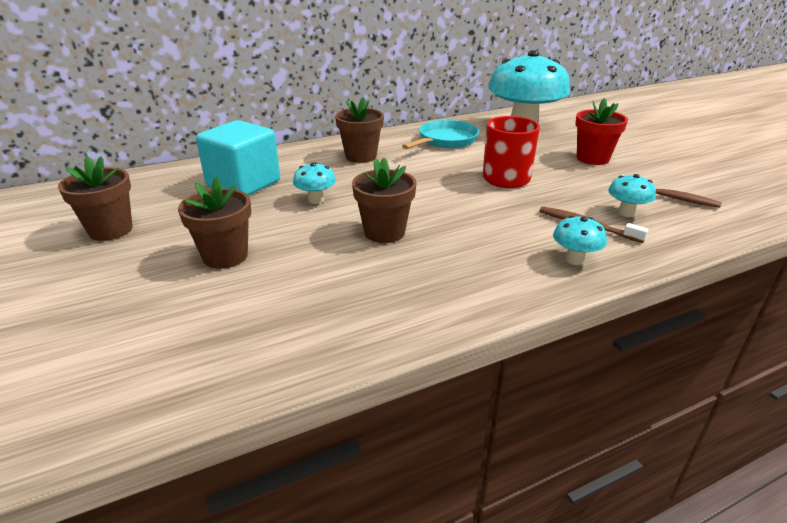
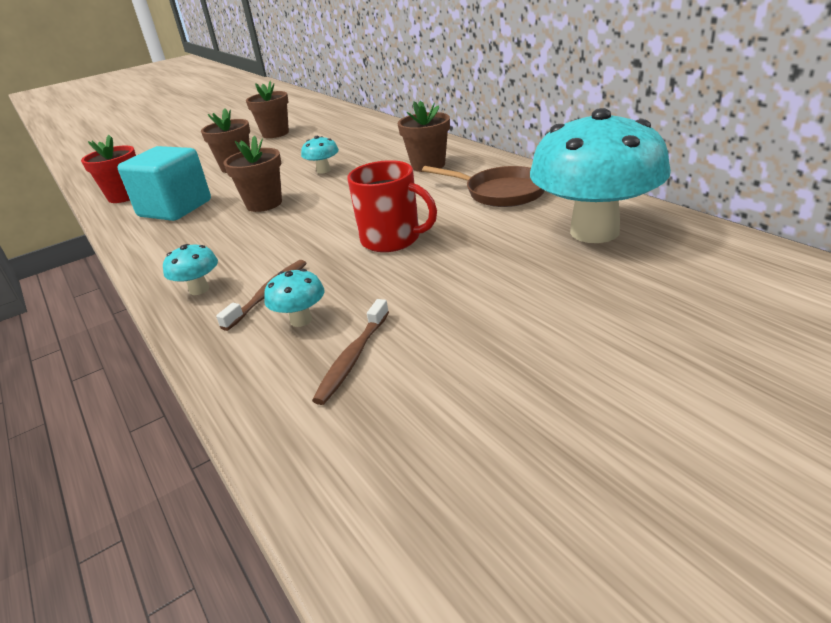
camera: 85 degrees right, 0 degrees up
(243, 184) = (351, 143): turquoise cube -> turquoise cube (175, 208)
(445, 140) = (501, 192): turquoise pan -> brown pan
(592, 158) = (487, 293): red flower pot -> red flower pot (125, 196)

